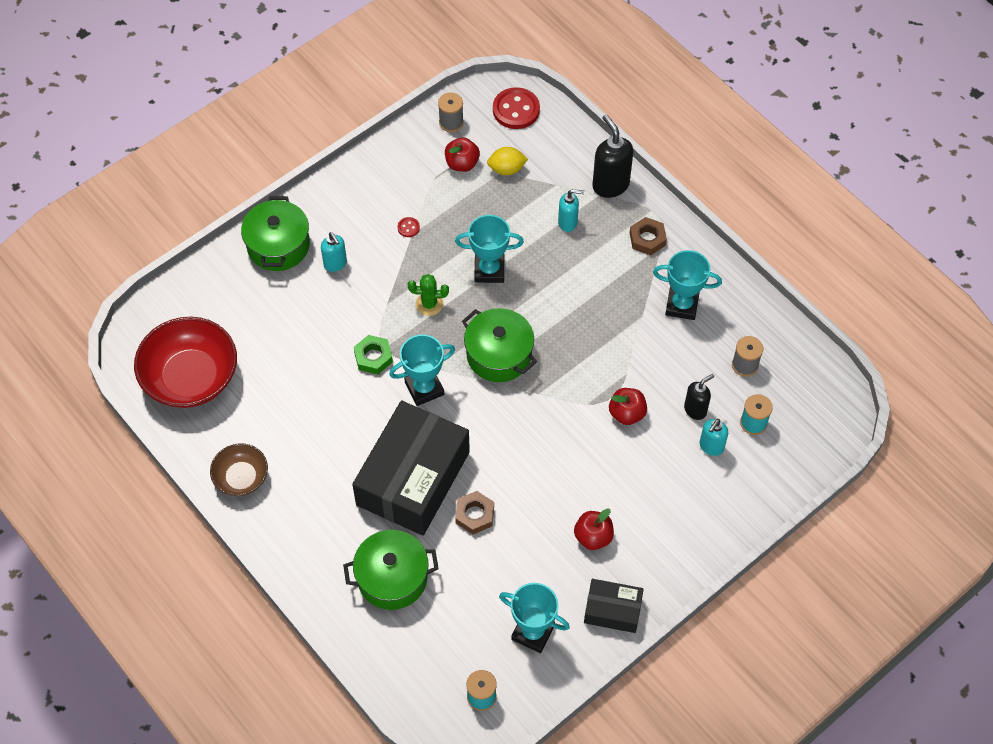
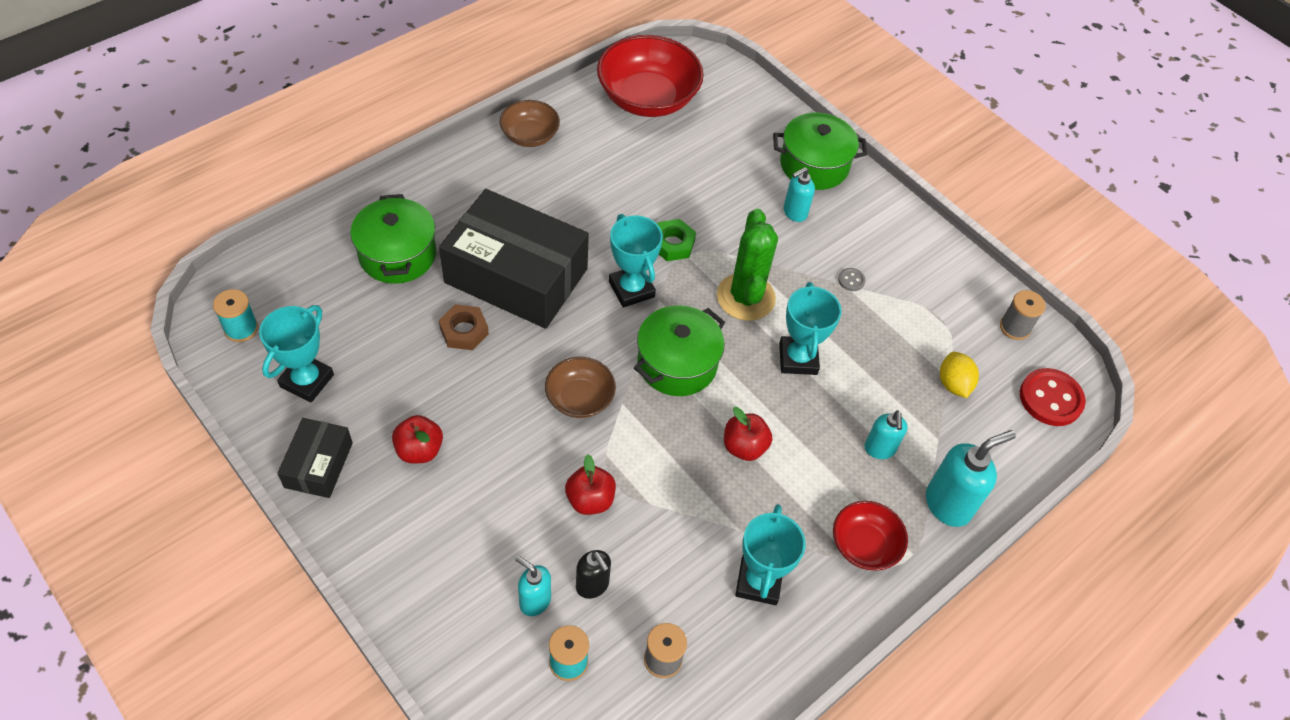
camera: 85 degrees right, 5 degrees down
(408, 228) = (851, 280): red button -> grey button
(429, 304) = (745, 297): green cactus -> green cactus, size x1.78
(462, 163) = (953, 336): red apple -> red apple (744, 447)
(537, 424) = (580, 398): none -> brown bowl
(610, 185) = (948, 504): black soap dispenser -> turquoise soap dispenser
(647, 239) = (864, 545): brown nut -> red bowl

